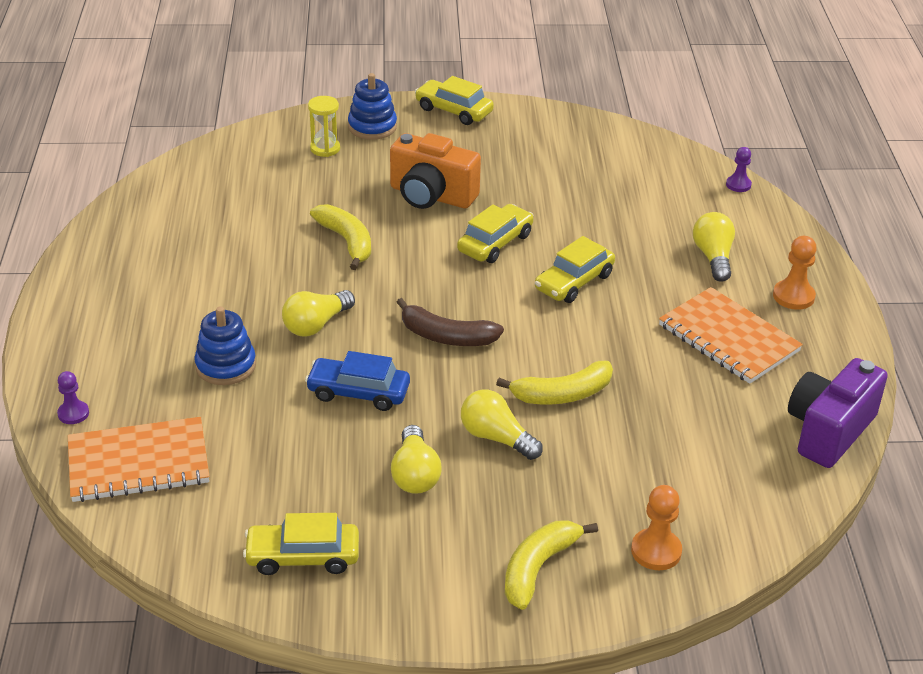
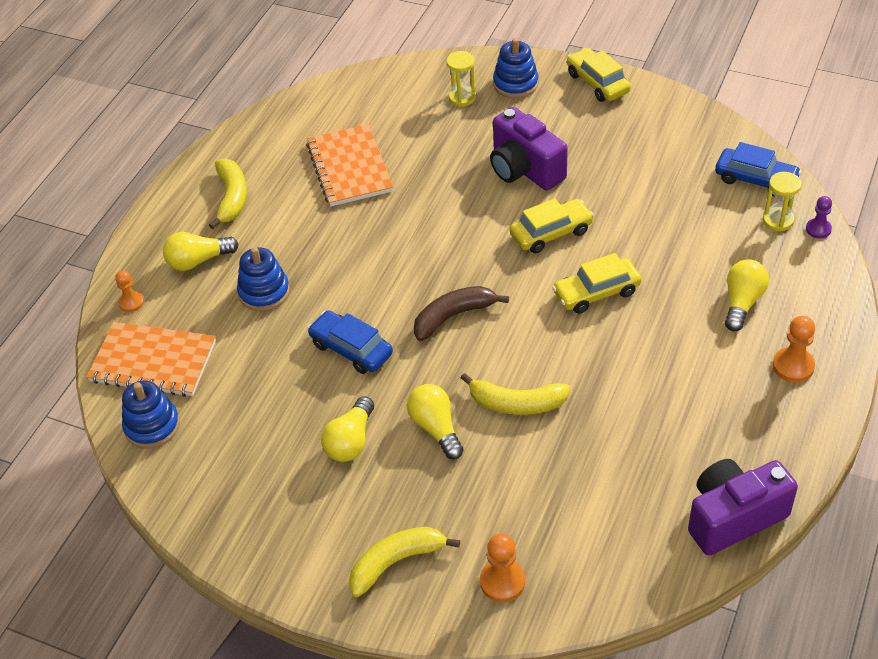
camera: 30 degrees right, 10 degrees up
(73, 413) = (131, 302): purple pawn -> orange pawn
(179, 524) = (152, 426): none -> blue stacking toy
(303, 556) = (224, 486): yellow car -> none
(316, 325) = (355, 273): yellow light bulb -> yellow light bulb (198, 261)
(347, 242) = (426, 198): yellow banana -> yellow banana (232, 198)
(431, 196) = (524, 169): orange camera -> purple camera
(446, 336) = (453, 316): brown banana -> brown banana turned 105 degrees clockwise
(656, 158) = (755, 179): none -> blue car
(698, 186) = (778, 220): none -> yellow hourglass
(728, 338) = (701, 392): orange notebook -> orange notebook (349, 167)

